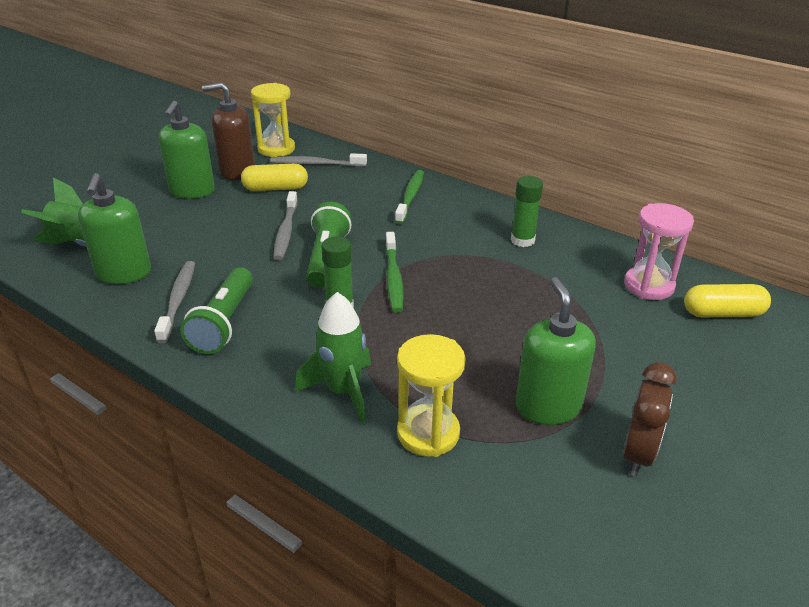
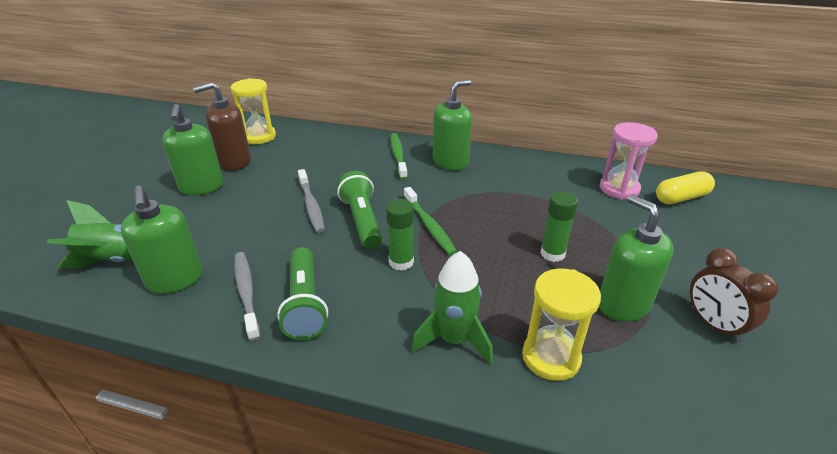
camera: 20 degrees left, 0 degrees up
(275, 188) = (279, 170): yellow capsule -> none
(316, 164) = (302, 143): grey toothbrush -> none
(465, 215) = (450, 162): none -> green soap dispenser
(522, 240) = (507, 173): green glue stick -> green glue stick (552, 253)
(638, 454) = (713, 325): brown clock -> brown clock turned 150 degrees clockwise

